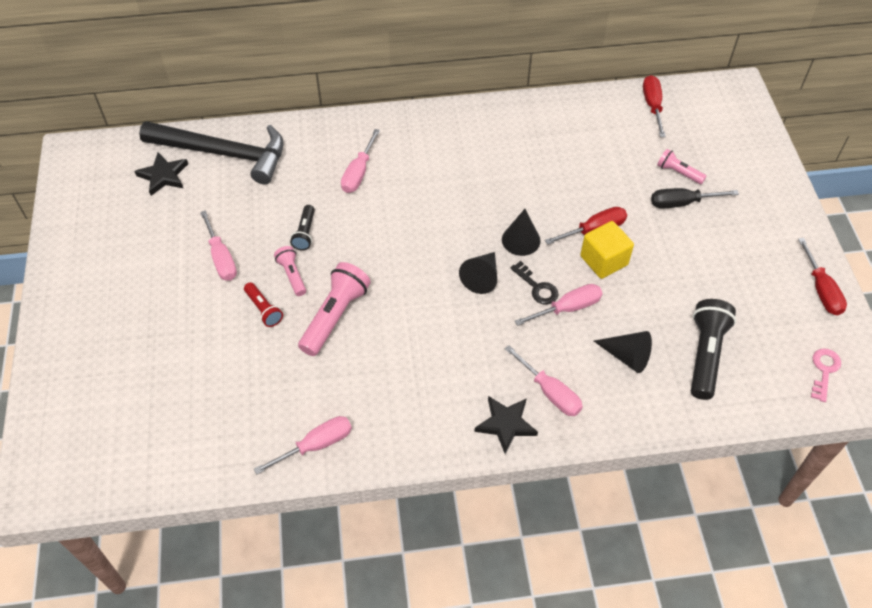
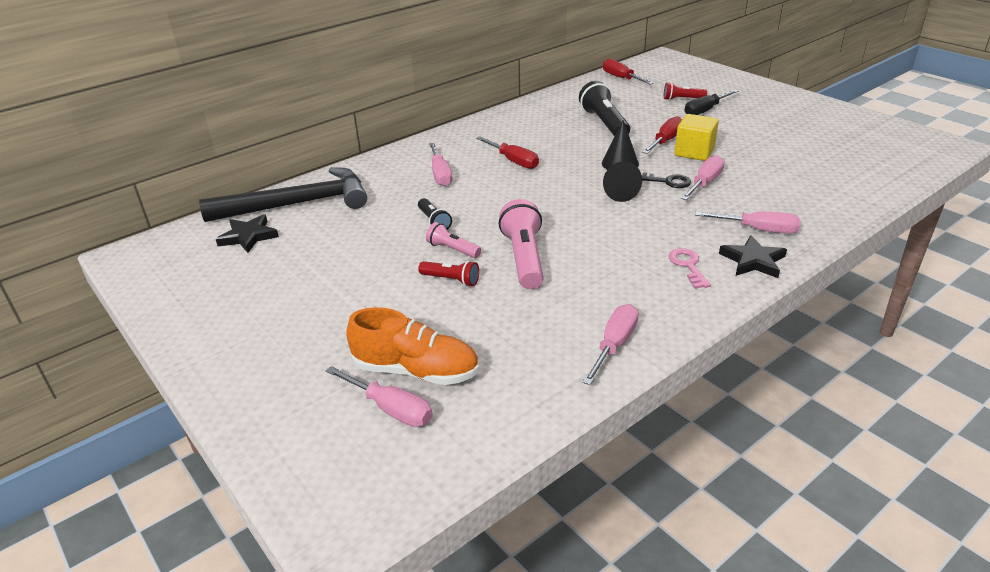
camera: 30 degrees left, 20 degrees down
(170, 387) = (416, 371): none -> orange shoe
(221, 258) = (368, 264): pink screwdriver -> pink screwdriver (390, 409)
(627, 356) = (782, 190): black cone -> none
(678, 173) = (682, 99): pink flashlight -> red flashlight
(705, 354) = (830, 169): black flashlight -> black flashlight (604, 123)
(821, 289) = (849, 116): red screwdriver -> red screwdriver (513, 161)
(824, 371) = (911, 148): pink key -> pink key (688, 266)

